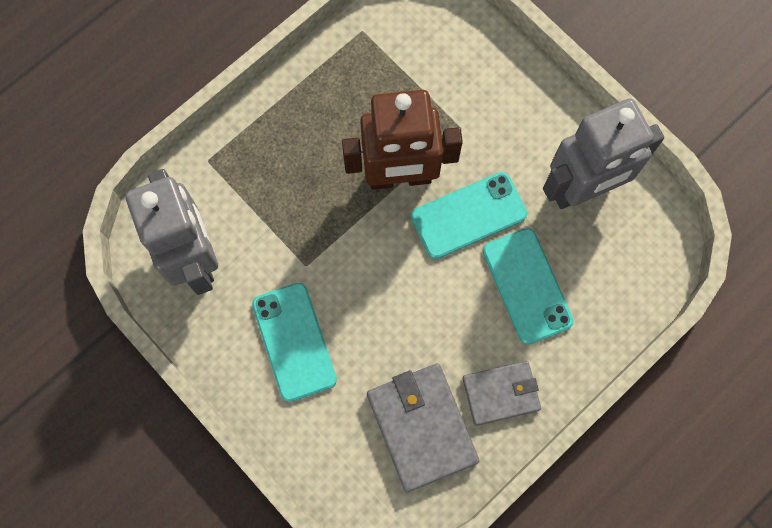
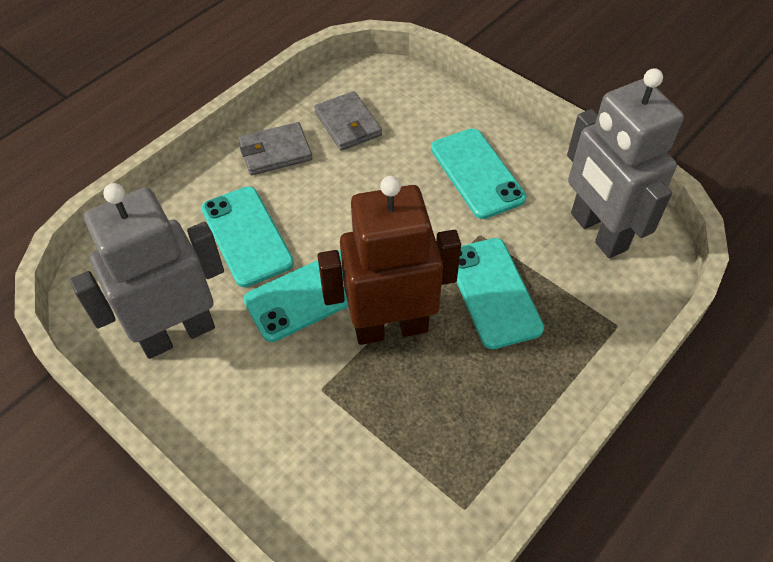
camera: 175 degrees right, 20 degrees down
(306, 202) = (493, 292): none -> turquoise phone
(421, 427) = (348, 124): grey wallet -> grey wallet, size x0.65

